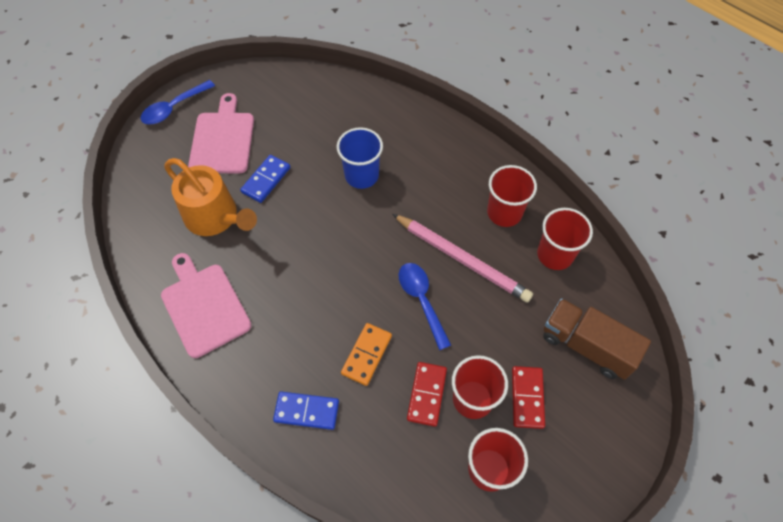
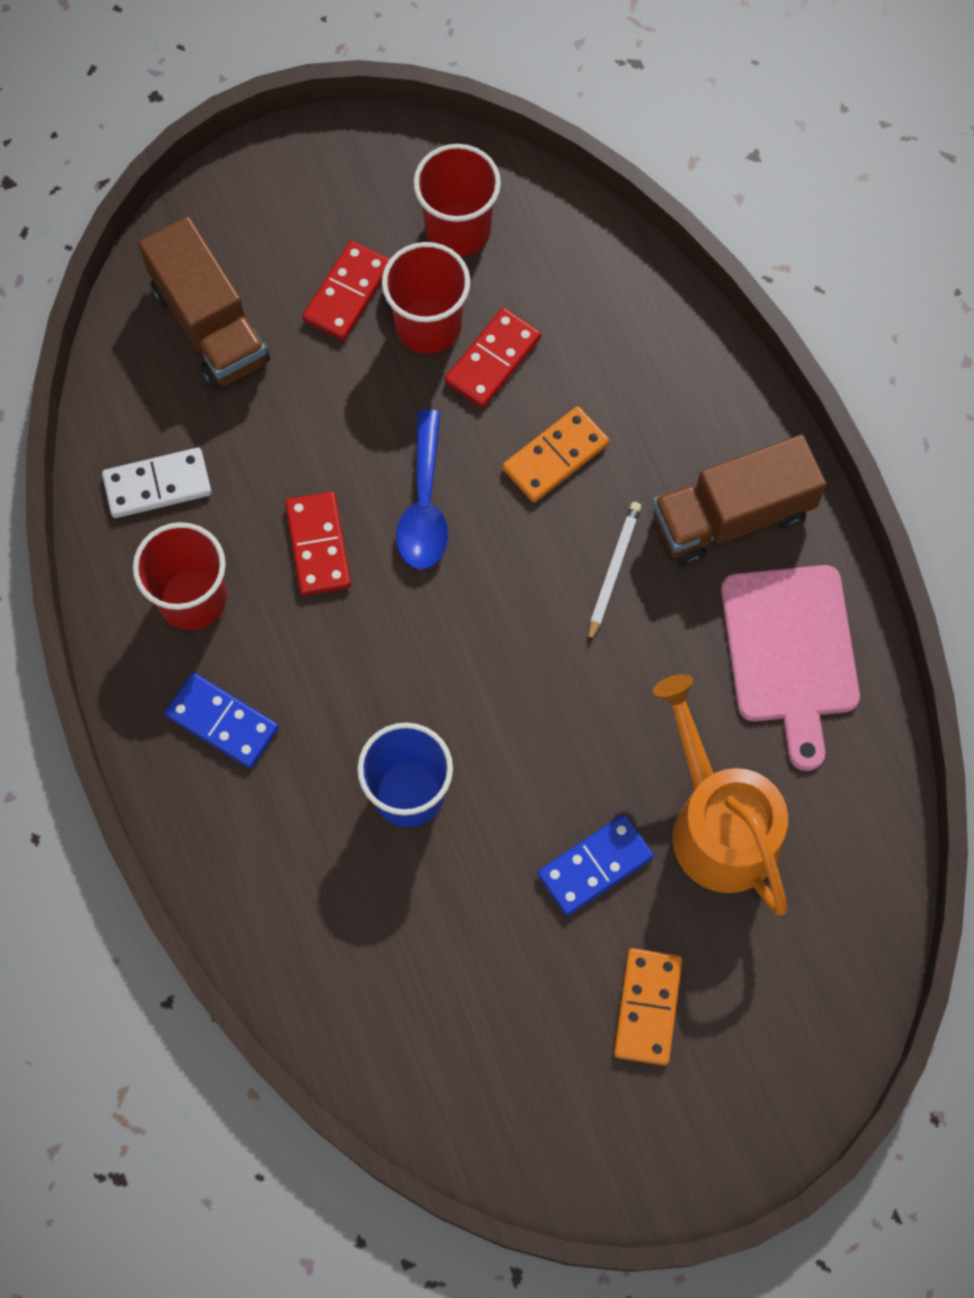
camera: 155 degrees left, 10 degrees up
(174, 108) = (726, 1145): blue spoon -> none
(222, 139) = (648, 1007): pink cutting board -> orange domino
(258, 363) = (732, 516): none -> brown truck
(306, 411) = (683, 413): blue domino -> blue domino (222, 722)
(310, 308) = (613, 571): none -> white pencil
(462, 259) = (318, 545): pink pencil -> red domino
(555, 255) = (157, 485): red cup -> white domino

